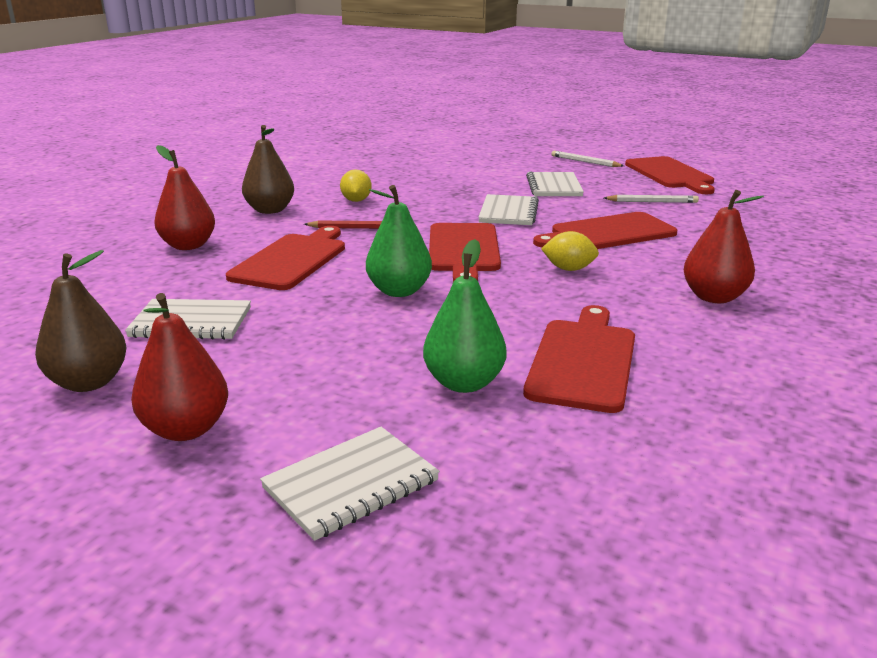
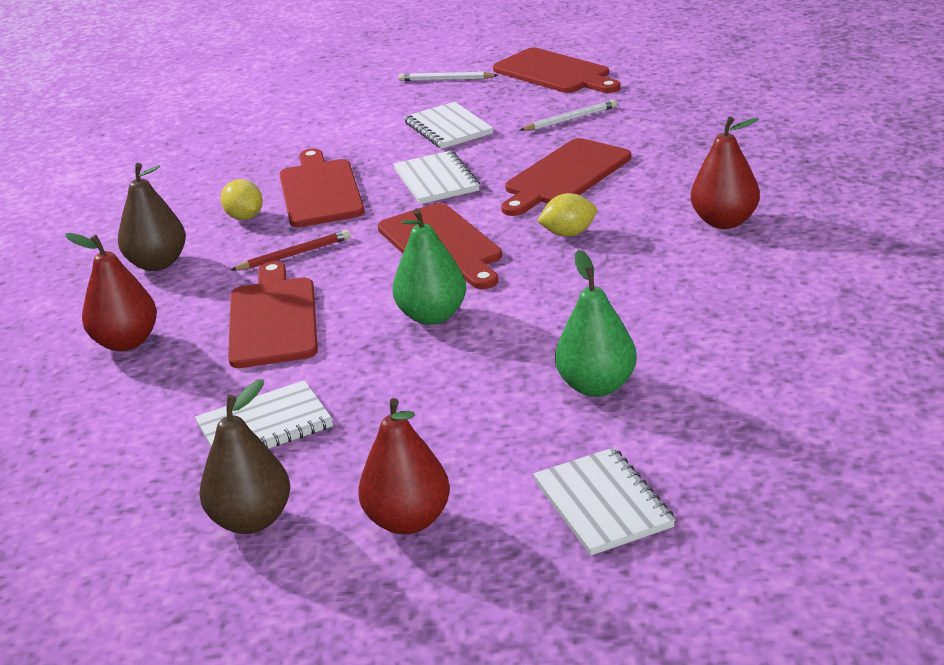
camera: 25 degrees left, 5 degrees up
(351, 484) = (603, 504): white notebook -> white notebook turned 45 degrees counterclockwise
(583, 361) = (673, 327): red cutting board -> red cutting board (320, 191)

